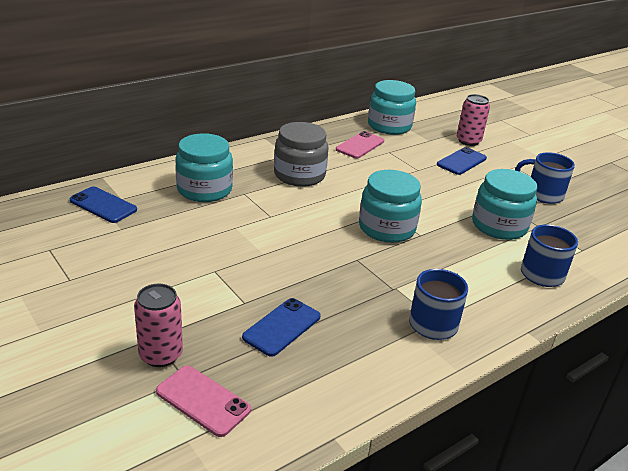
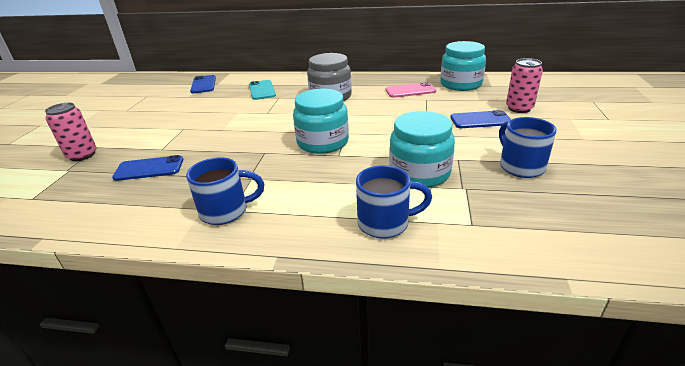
camera: 50 degrees right, 0 degrees up
(203, 400) = (48, 184): pink phone -> none
(204, 189) = (262, 90): turquoise jar -> turquoise phone

